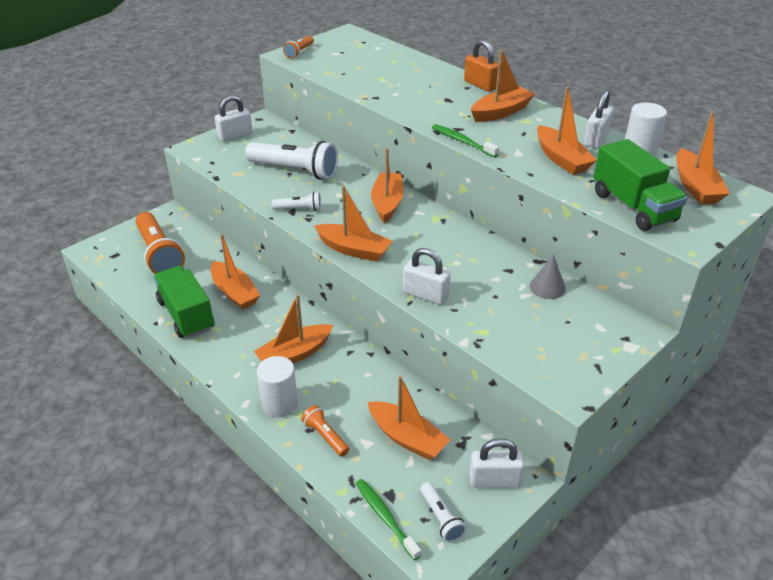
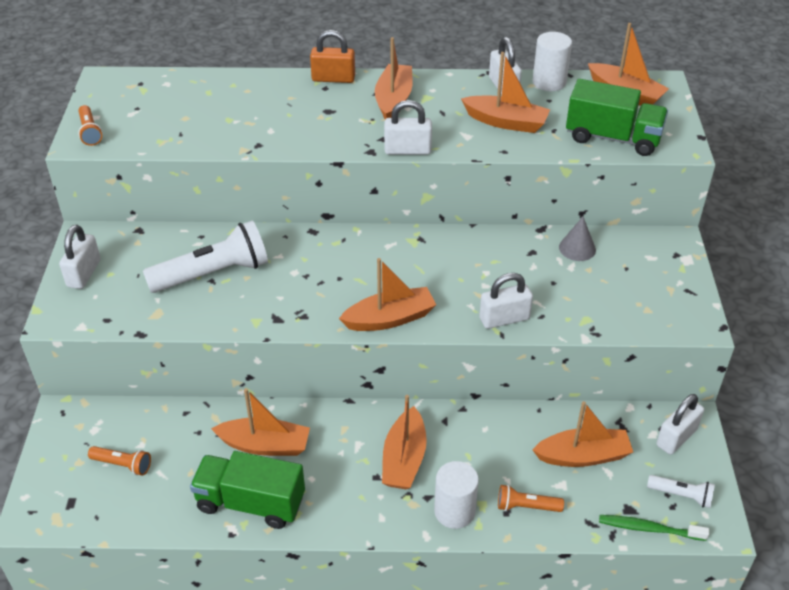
camera: 45 degrees left, 5 degrees up
(159, 254) = (123, 465): orange flashlight -> orange flashlight, size x0.49
(299, 209) = (281, 312): white flashlight -> none
(387, 203) = (352, 253): orange boat -> none
(462, 141) = (407, 150): green toothbrush -> white padlock

